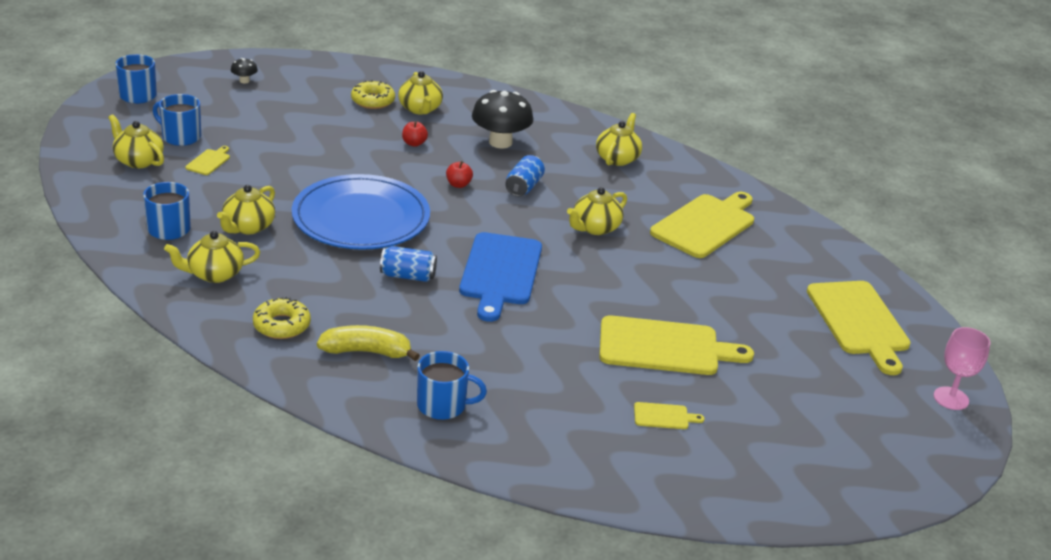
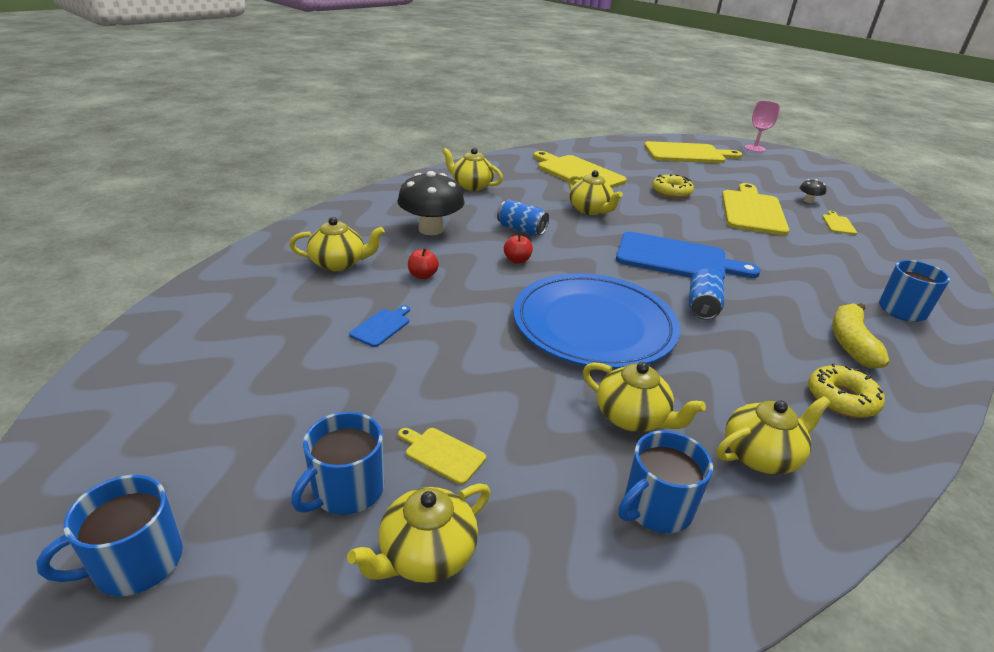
camera: 80 degrees left, 0 degrees up
(214, 274) = (761, 455): yellow teapot -> yellow teapot turned 105 degrees counterclockwise
(244, 81) = (168, 403): black mushroom -> black mushroom (808, 201)
(336, 133) = (381, 326): none -> blue cutting board
(373, 101) = (302, 292): yellow donut -> yellow donut (671, 192)

